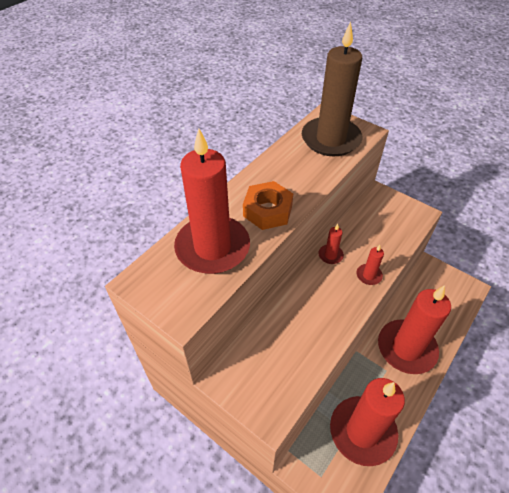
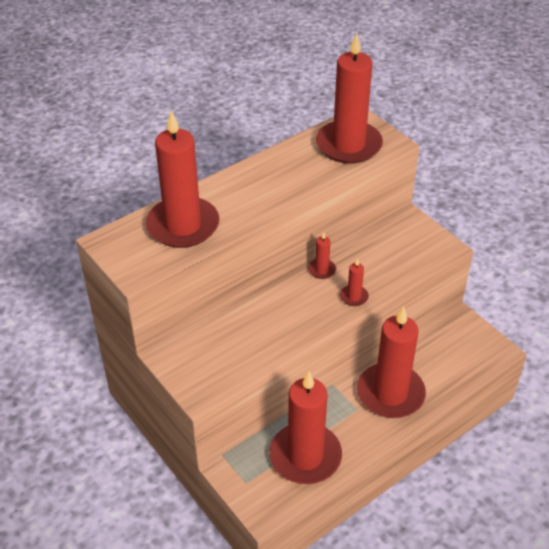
camera: 15 degrees right, 5 degrees down
(267, 211) = (249, 203): orange nut -> none
(331, 139) = (348, 145): brown candle -> red candle

